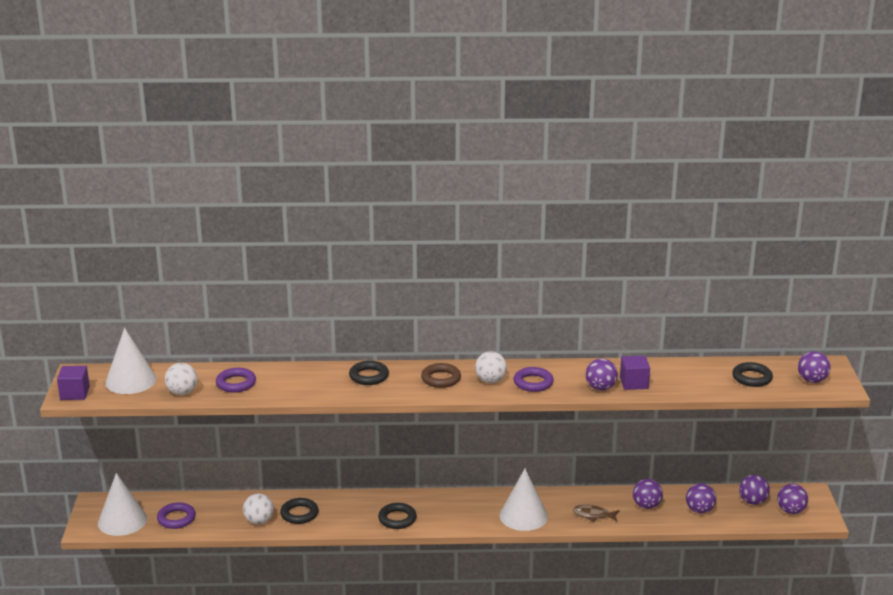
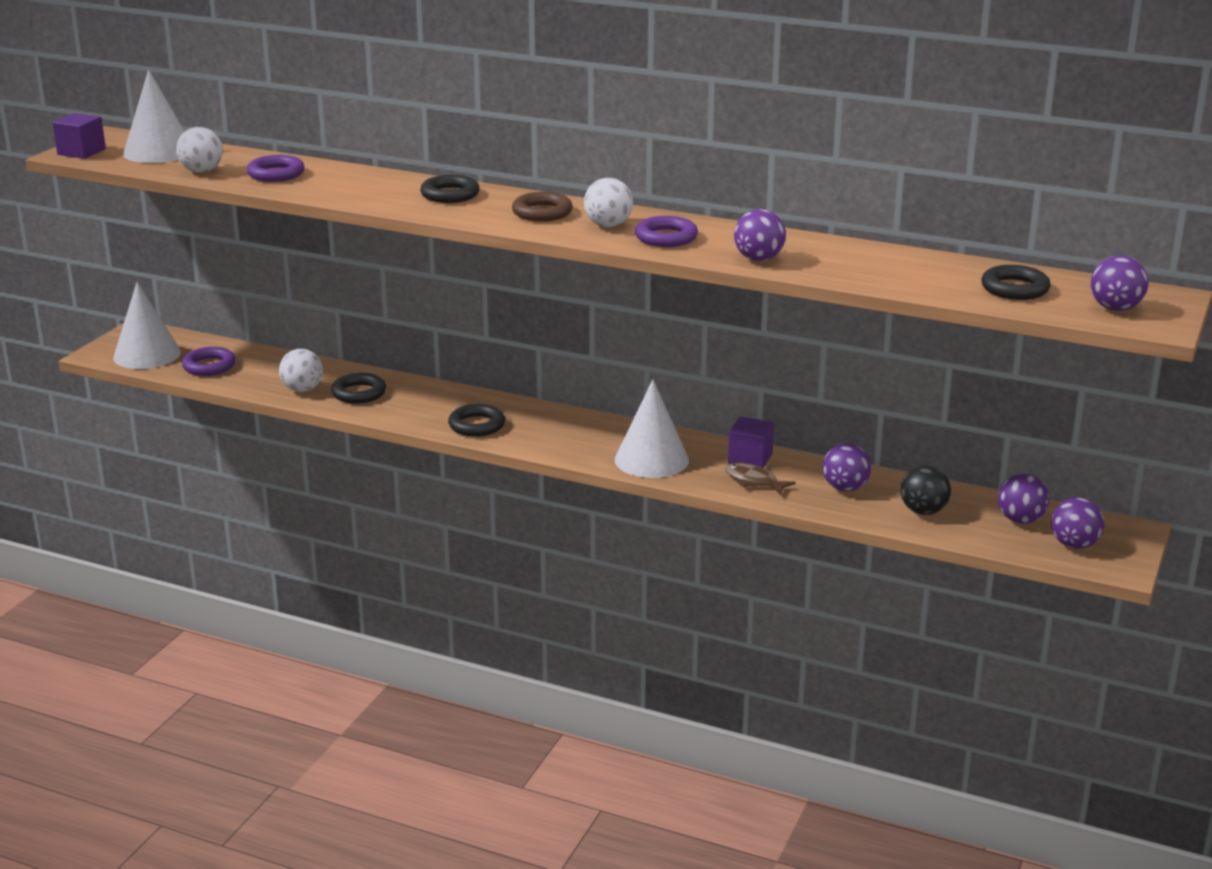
camera: 25 degrees right, 0 degrees up
(634, 383) = (816, 262): purple cube -> purple cube (750, 459)
(699, 510) = (923, 511): purple ball -> black ball

